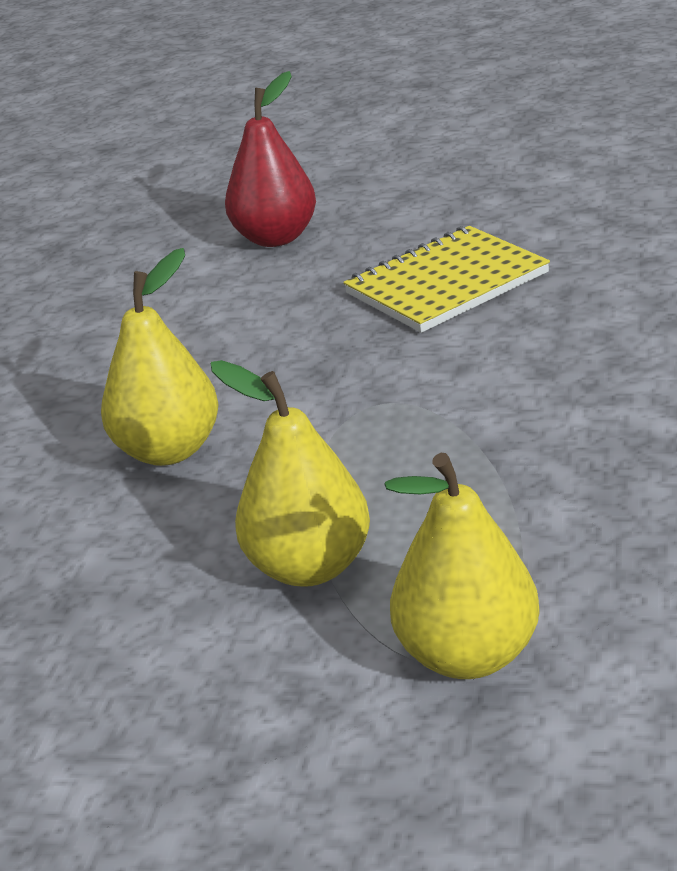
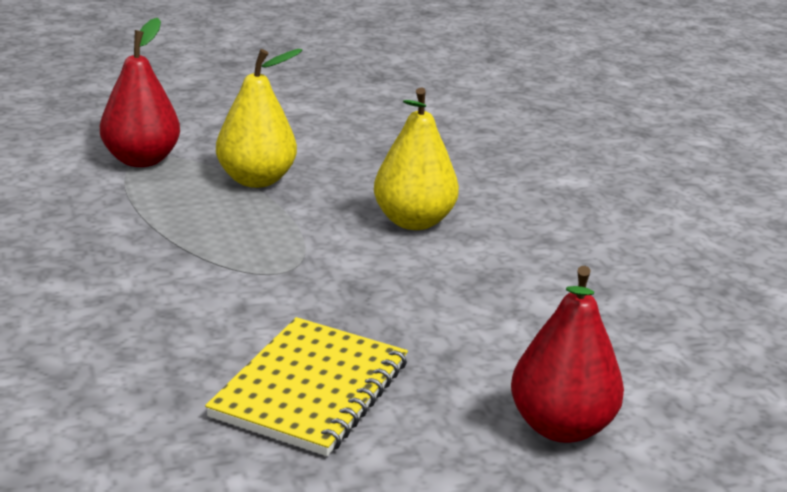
camera: 145 degrees right, 5 degrees down
(467, 655) = (141, 160): yellow pear -> red pear

